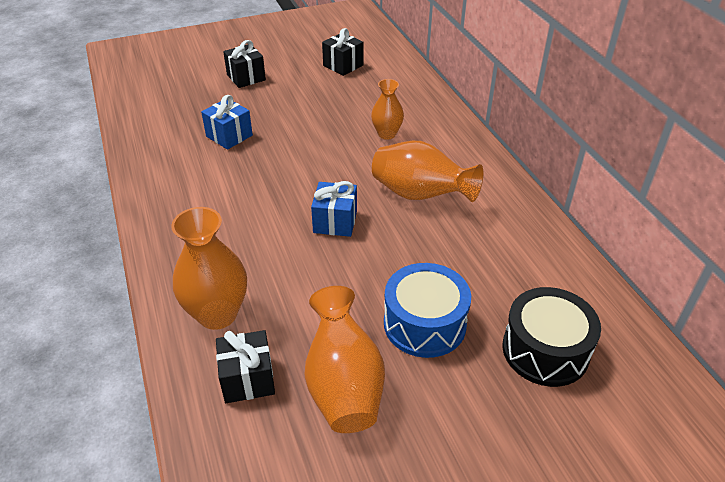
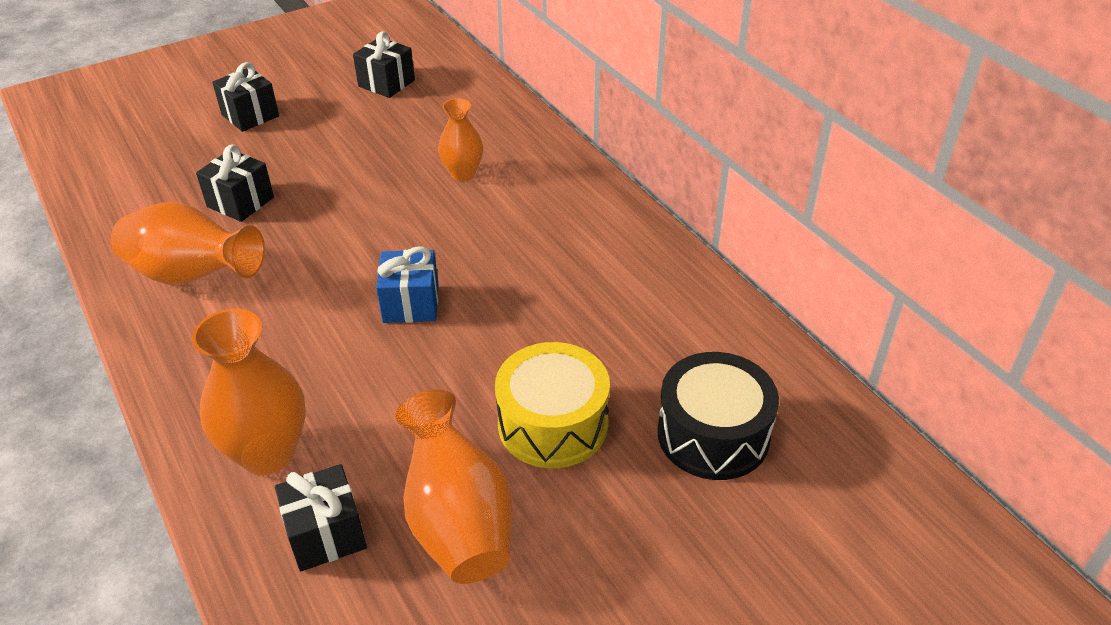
camera: 10 degrees left, 0 degrees up
(229, 136) = (240, 202): blue gift -> black gift
(420, 195) = (521, 252): orange vase -> orange vase (193, 276)
(424, 324) = (553, 424): blue drum -> yellow drum

